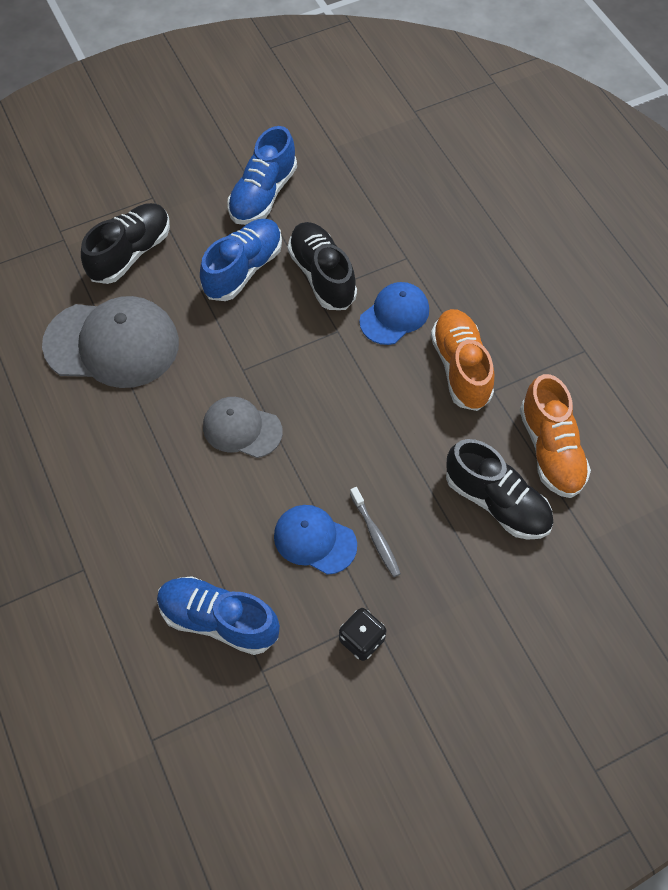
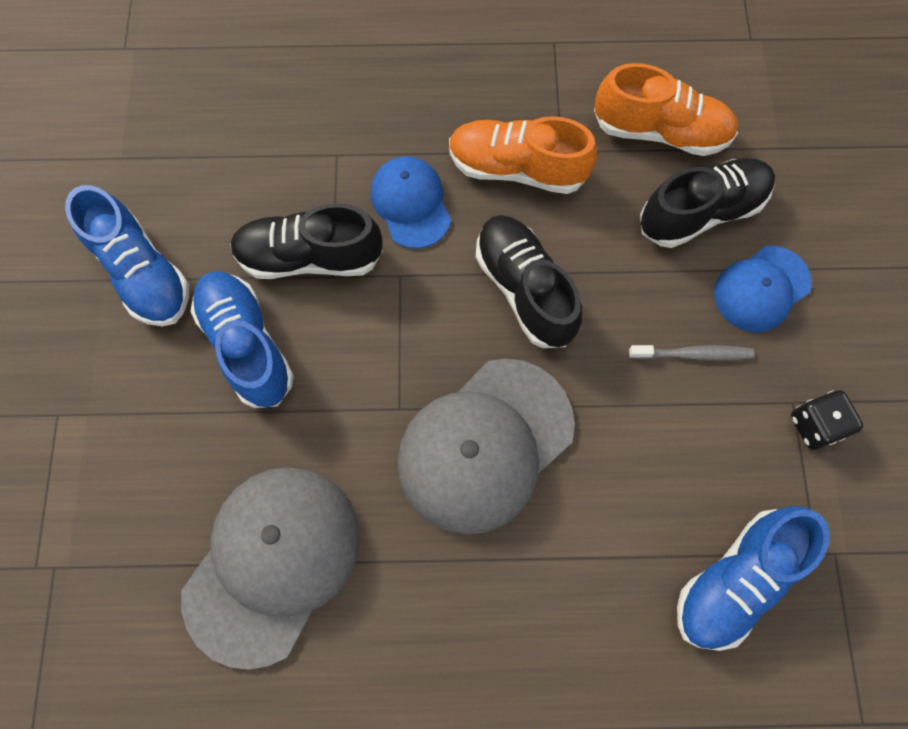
camera: 65 degrees left, 10 degrees up
(130, 253) = (135, 481): black shoe -> black shoe (524, 289)
(242, 429) = (485, 445): grey cap -> grey cap, size x1.74
(314, 540) = (672, 423): blue cap -> blue cap (761, 289)

